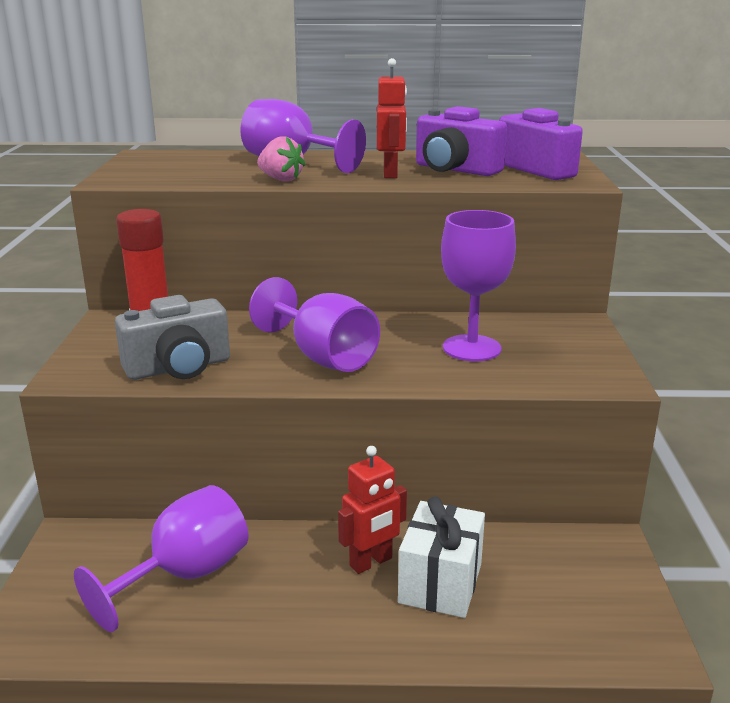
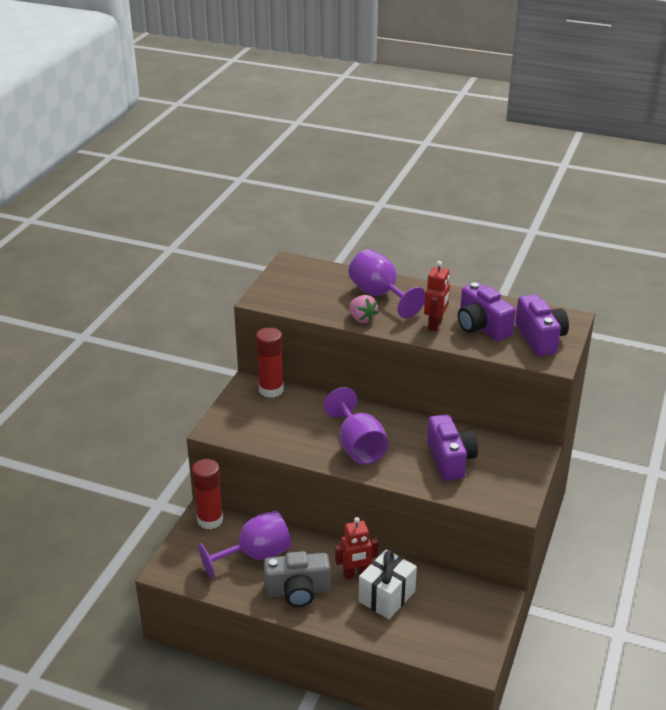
camera: 20 degrees right, 10 degrees up
(84, 540) = (210, 520): none -> red glue stick
(179, 368) = (274, 436): grey camera -> grey camera (298, 591)
(471, 348) = (450, 459): purple goblet -> purple camera

